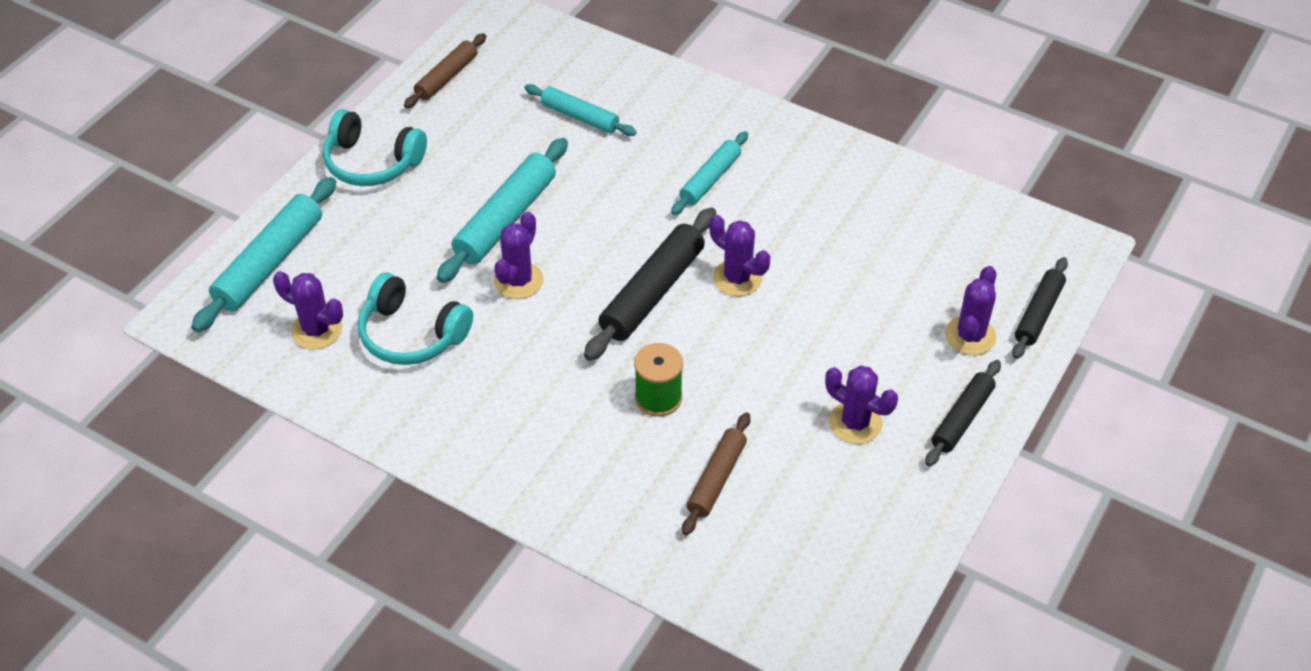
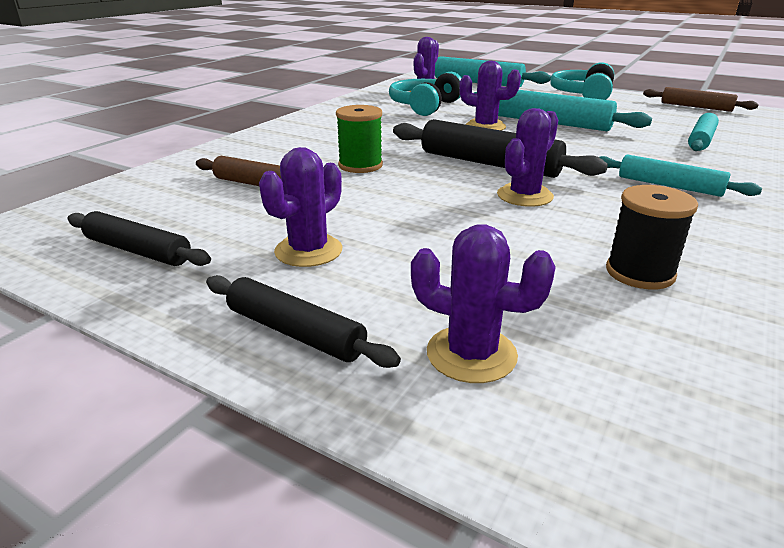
camera: 90 degrees right, 20 degrees down
(868, 240) = (640, 273): none -> black spool
(1038, 314) = (555, 455): black rolling pin -> black rolling pin (137, 251)

